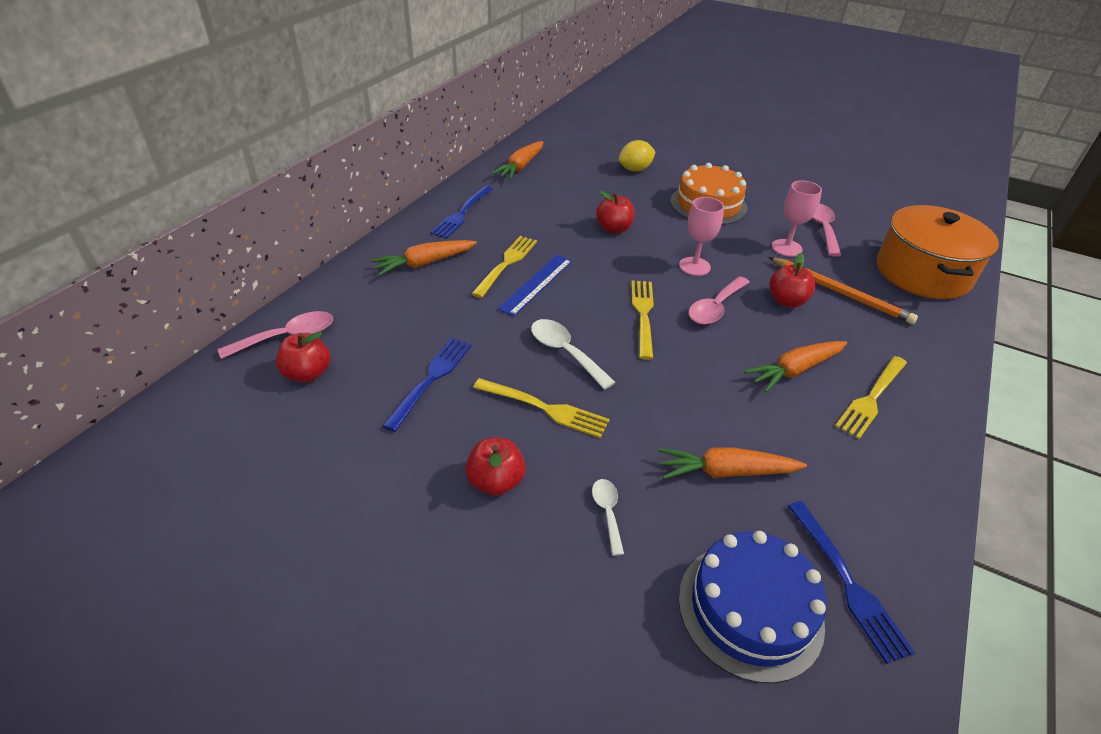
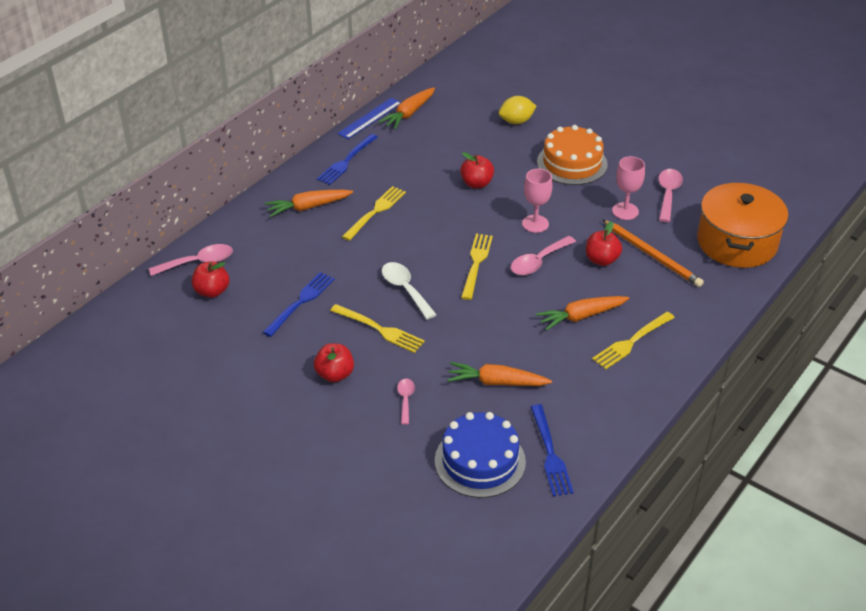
camera: 10 degrees right, 0 degrees up
(536, 284) = (396, 232): blue ruler -> blue ruler (370, 118)
(607, 512) = (405, 399): white spoon -> pink spoon

